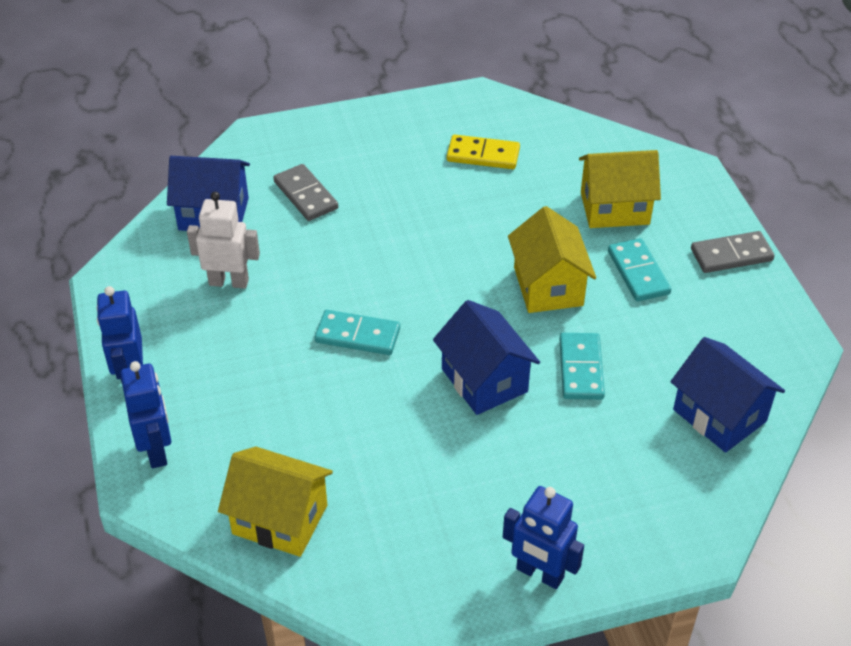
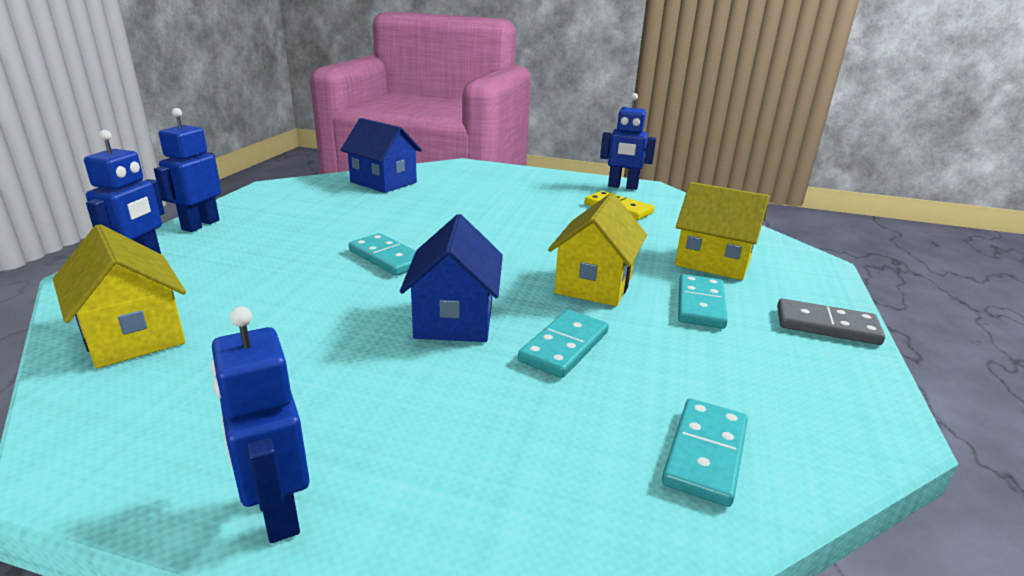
camera: 30 degrees right, 20 degrees down
(229, 282) = (342, 208): white robot -> none
(306, 195) = (457, 191): grey domino -> none
(456, 107) = (622, 187): none -> blue robot
(719, 415) = (705, 453): blue house -> turquoise domino

